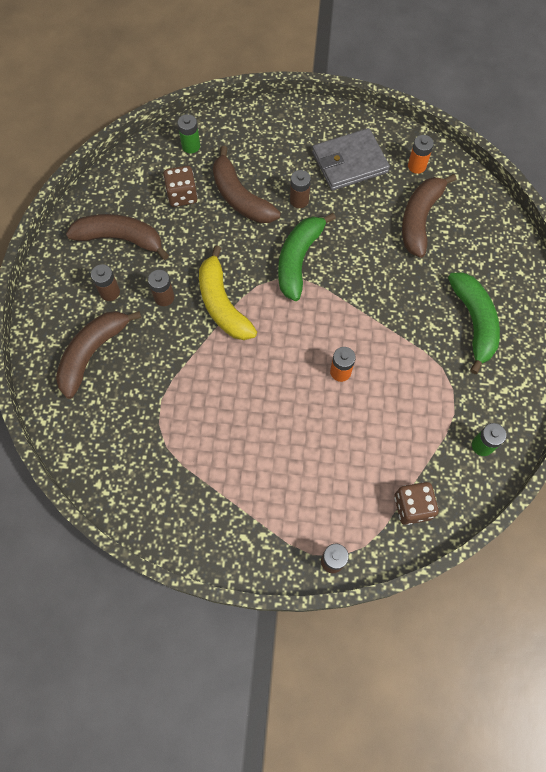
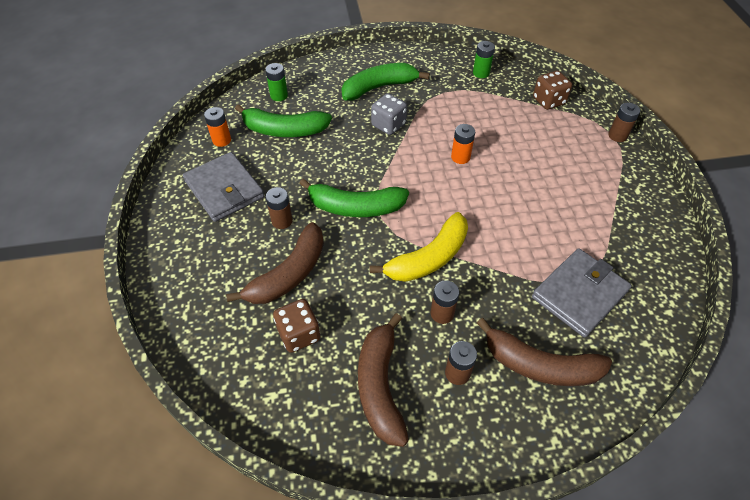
camera: 105 degrees left, 15 degrees down
(143, 414) = (579, 294): none -> grey wallet
(191, 146) = (220, 346): green battery -> green battery (279, 95)
(407, 316) = (388, 125): none -> grey dice
(419, 219) = (284, 130): brown banana -> green banana

